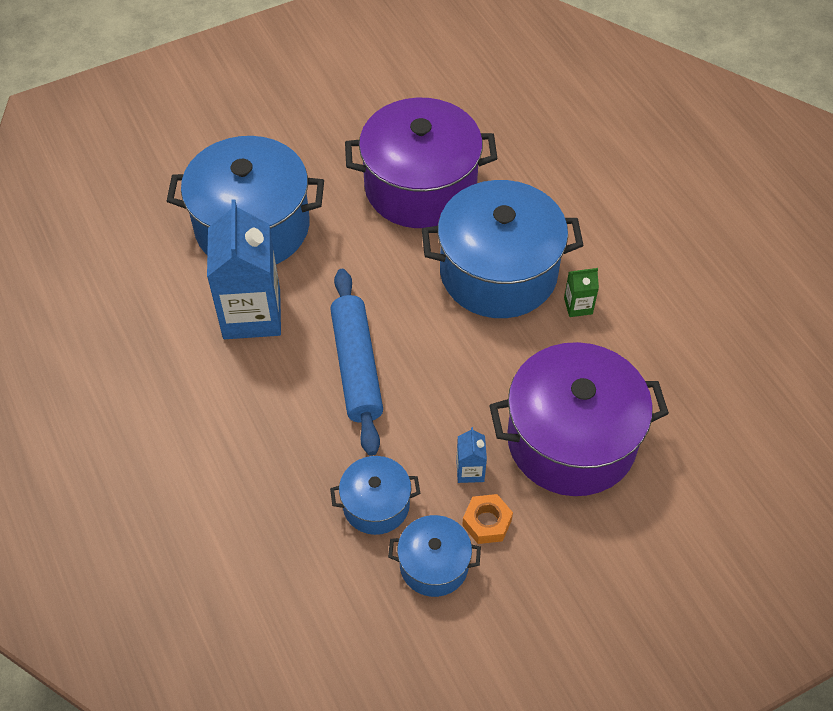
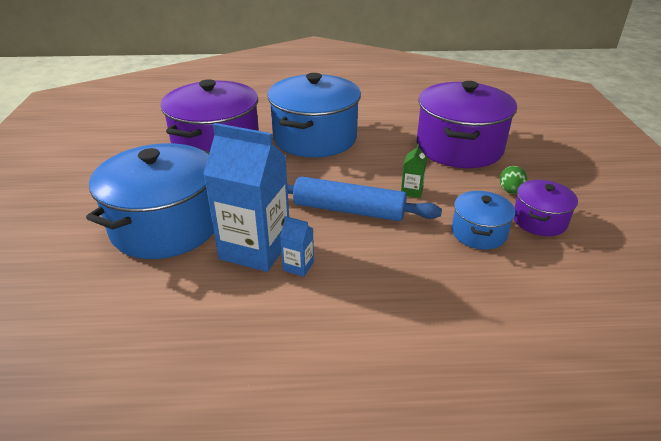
camera: 65 degrees left, 20 degrees down
(434, 565) = (539, 220): blue pot -> purple pot
(470, 470) = (466, 187): blue carton -> blue carton (298, 266)
(487, 522) = (510, 191): orange nut -> green egg
(578, 306) = (362, 121): green carton -> green carton (412, 191)

